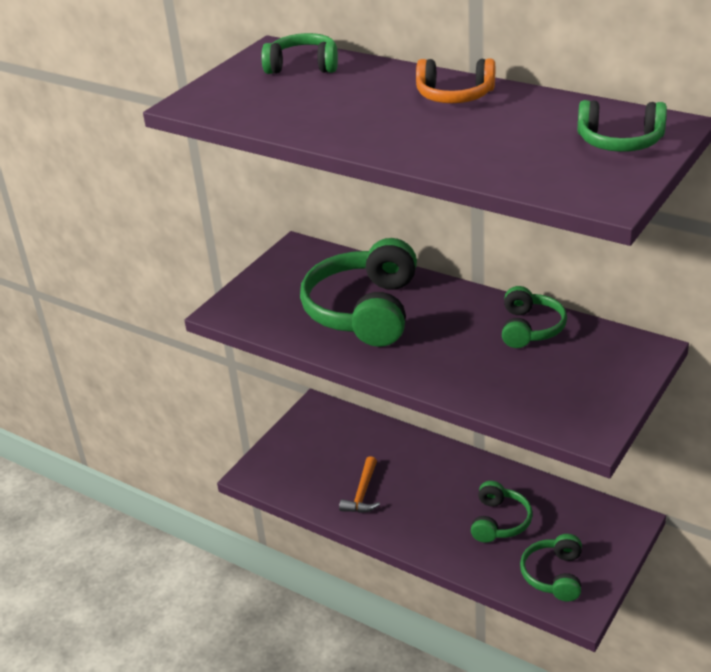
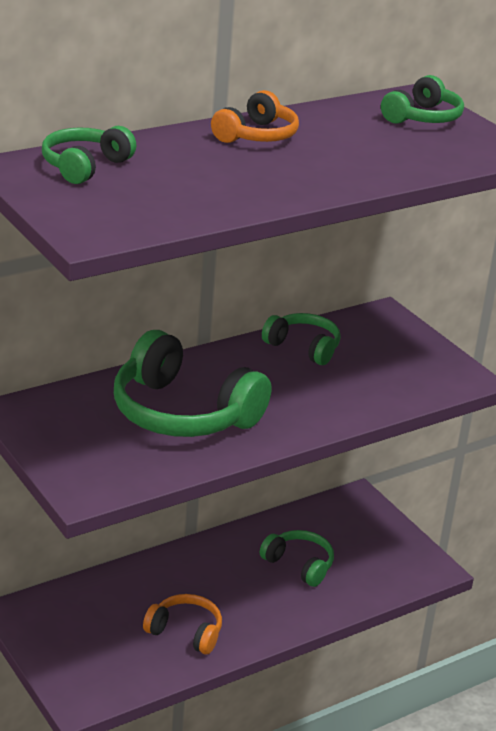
camera: 70 degrees left, 5 degrees down
(362, 493) = (185, 632): orange hammer -> orange headphones
(554, 575) = (387, 564): green headphones -> none

